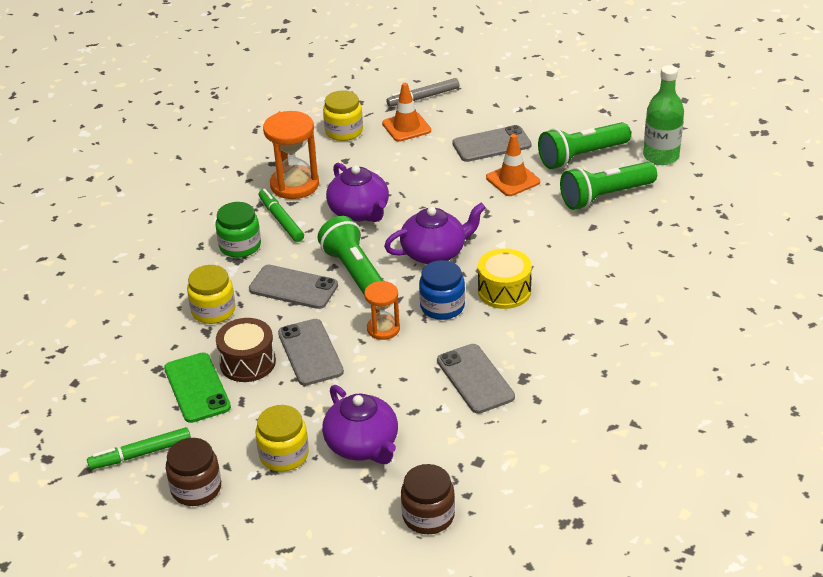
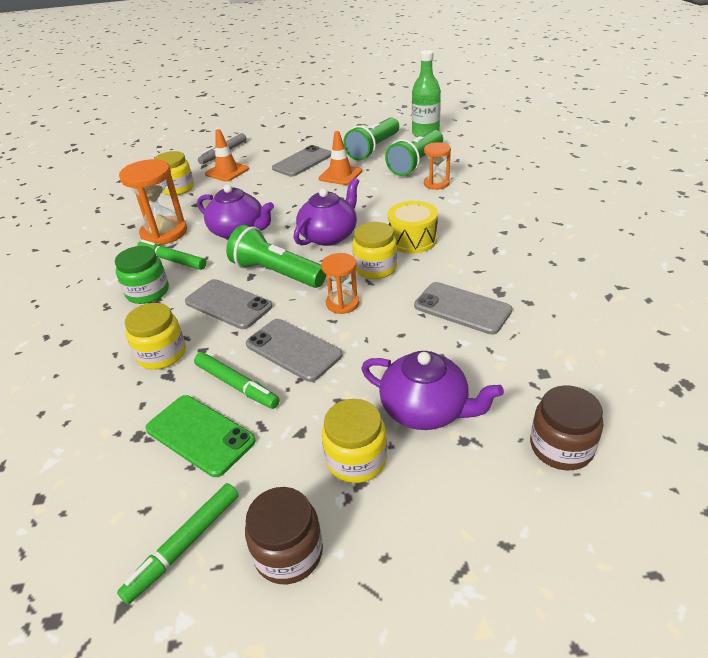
camera: 30 degrees left, 0 degrees up
(247, 362) = (237, 385): brown drum -> green marker
(293, 287) = (228, 304): grey phone -> grey phone turned 45 degrees clockwise
(442, 306) = (375, 268): blue jar -> yellow jar
(597, 233) = (436, 184): none -> orange hourglass

